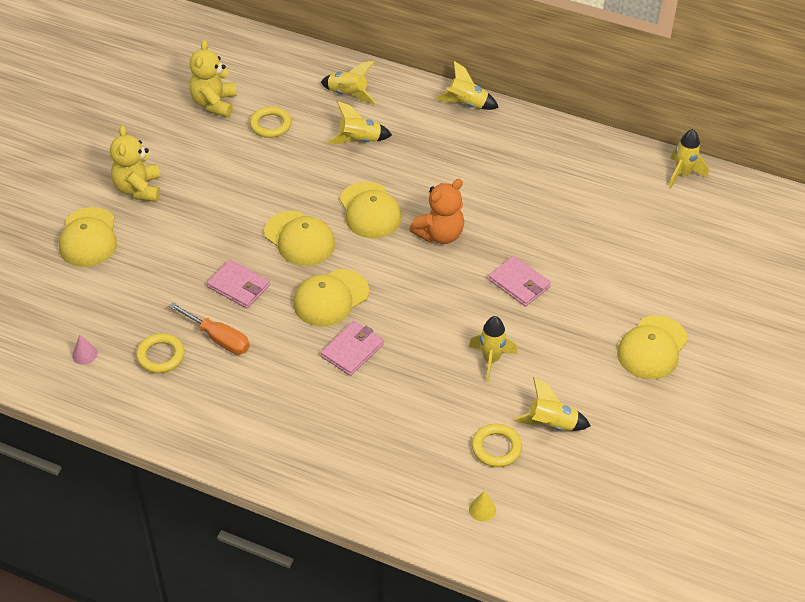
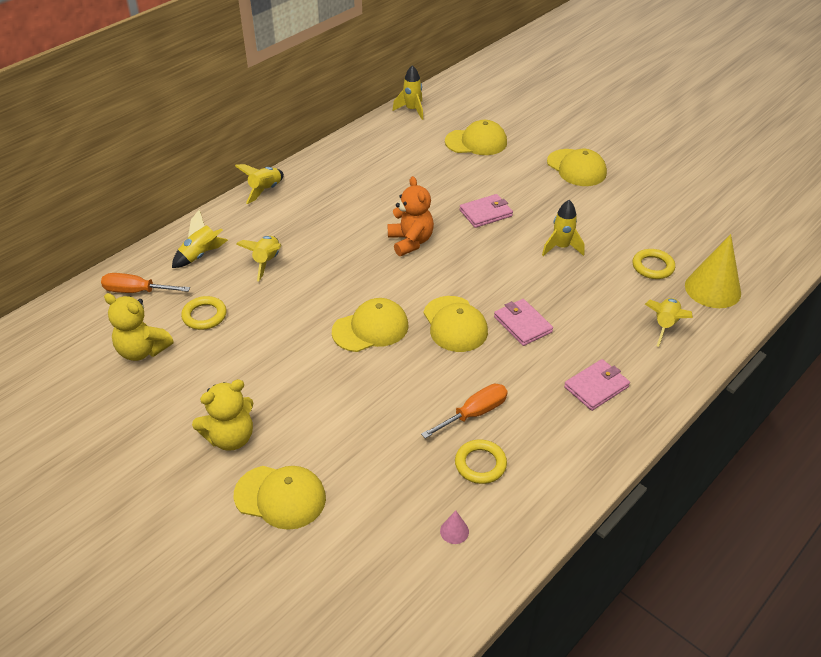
camera: 70 degrees left, 5 degrees down
(138, 189) = (230, 438): yellow teddy bear -> yellow teddy bear turned 45 degrees counterclockwise
(239, 286) = (411, 384): pink wallet -> pink wallet (596, 387)
(283, 73) = (136, 291): none -> orange screwdriver
(370, 211) = (360, 275): yellow cap -> yellow cap (476, 142)
(482, 509) = (712, 289): yellow cone -> yellow cone, size x2.43
(551, 425) = (636, 233): yellow rocket -> yellow rocket (665, 326)

